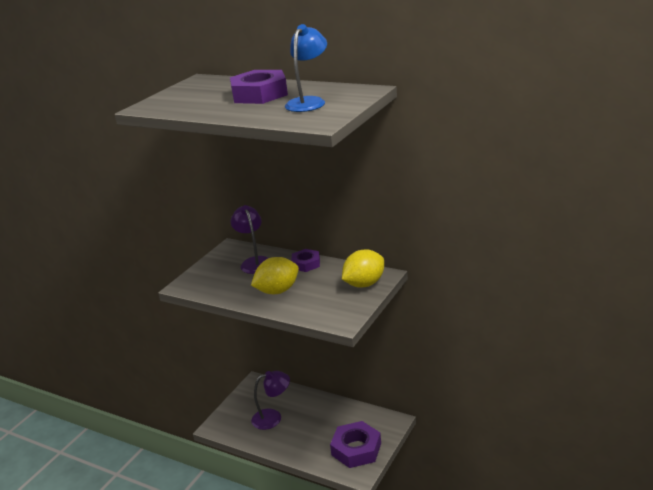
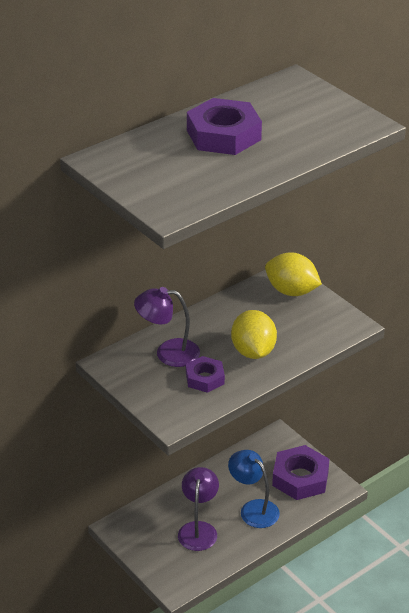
camera: 70 degrees left, 10 degrees up
(306, 264) = (210, 317): purple nut -> purple nut (205, 378)
(309, 102) = (292, 115): blue lamp -> blue lamp (253, 509)
(364, 284) = (291, 291): yellow lemon -> yellow lemon turned 45 degrees counterclockwise

